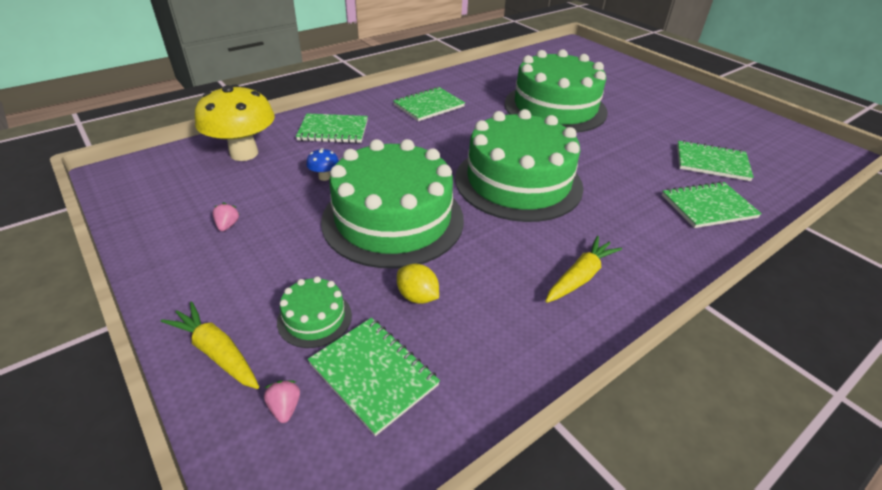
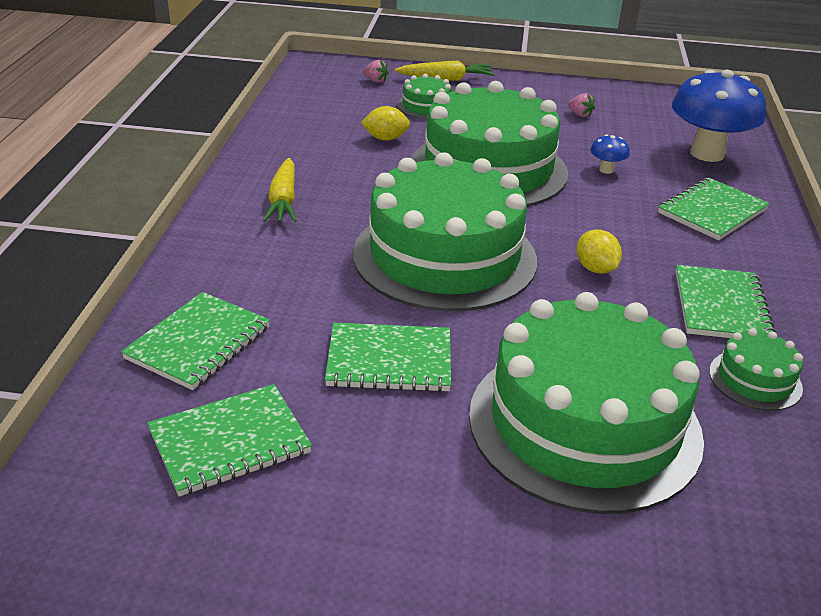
camera: 135 degrees right, 5 degrees down
(244, 153) = (707, 154): yellow mushroom -> blue mushroom
(373, 374) = (352, 104): green notebook -> green notebook (389, 360)
(450, 140) = (595, 269): none -> yellow lemon
(469, 89) = (755, 380): none -> green cake

